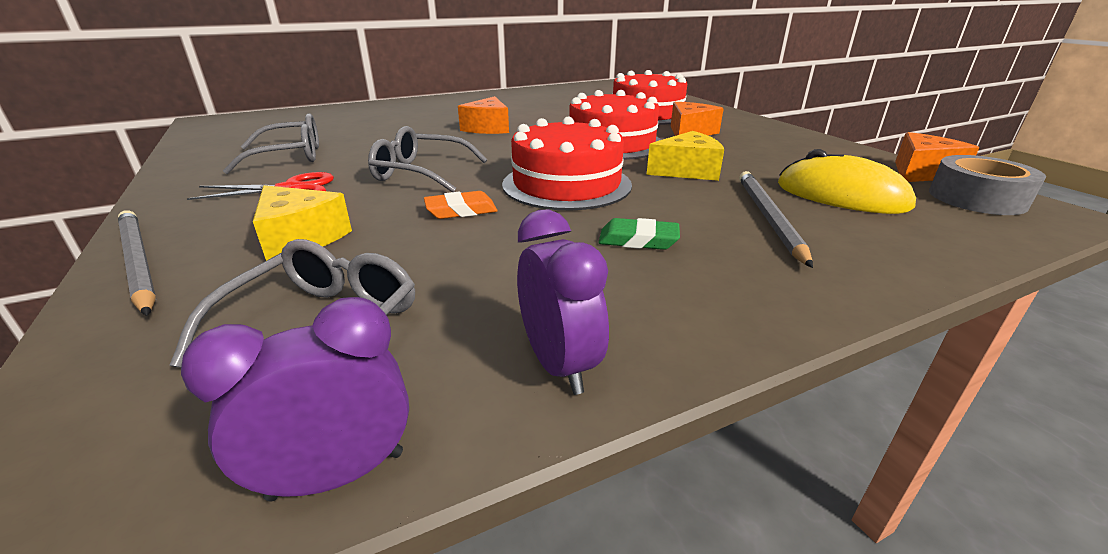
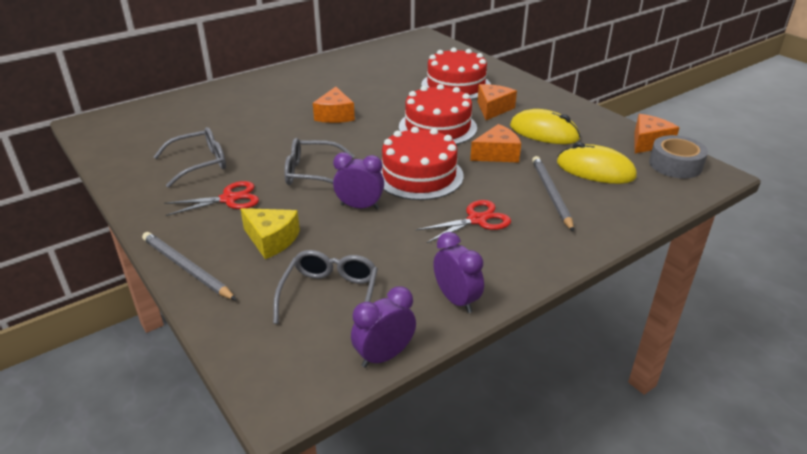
camera: 10 degrees left, 5 degrees up
(461, 210) = (359, 207): orange eraser -> purple clock
(638, 240) = (477, 220): green eraser -> red scissors
(687, 171) = (497, 154): yellow cheese -> orange cheese
(758, 155) = (544, 132): none -> yellow mouse

